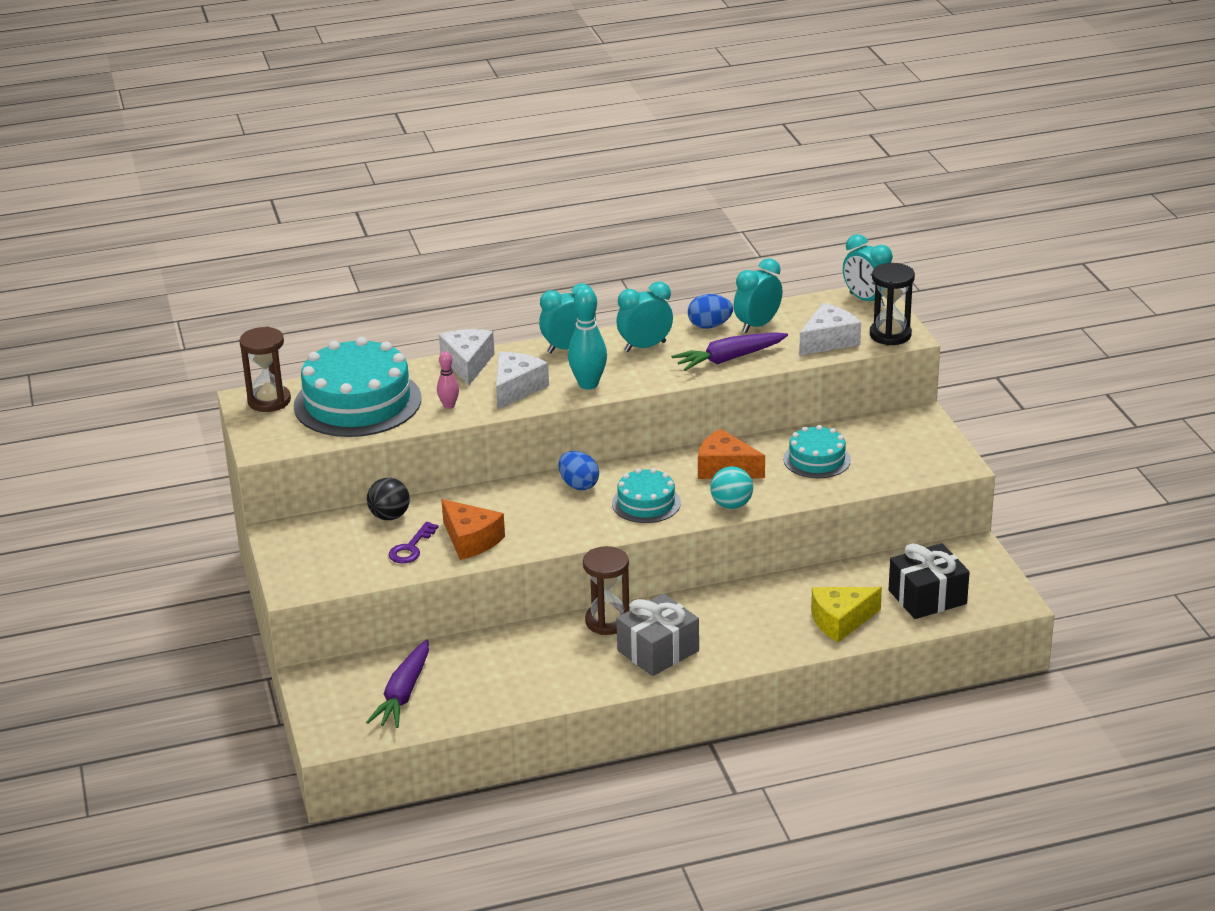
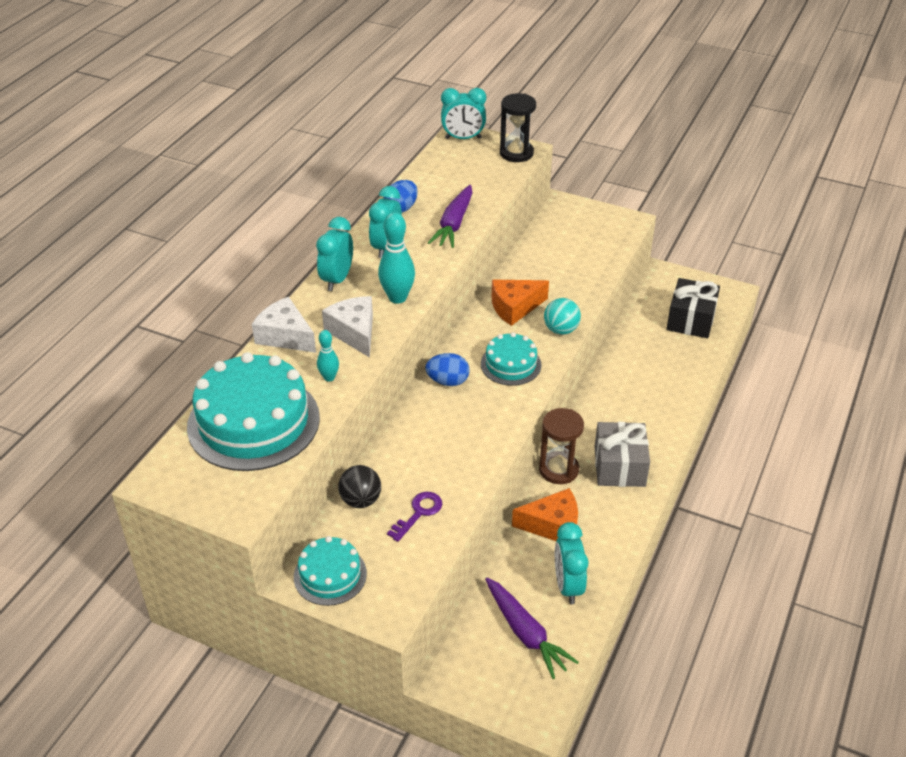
camera: 50 degrees left, 10 degrees up
(269, 401) = (176, 470): brown hourglass -> none
(411, 548) = (418, 513): purple key -> purple key turned 120 degrees counterclockwise
(449, 405) = (329, 377): pink bowling pin -> turquoise bowling pin
(471, 540) = (448, 475): orange cheese -> orange cheese (553, 525)
(757, 325) = (430, 191): turquoise clock -> turquoise clock (568, 586)
(817, 459) = (554, 266): turquoise cake -> turquoise cake (330, 575)
(828, 341) = (489, 177): white cheese -> none
(841, 621) = (676, 368): yellow cheese -> none

